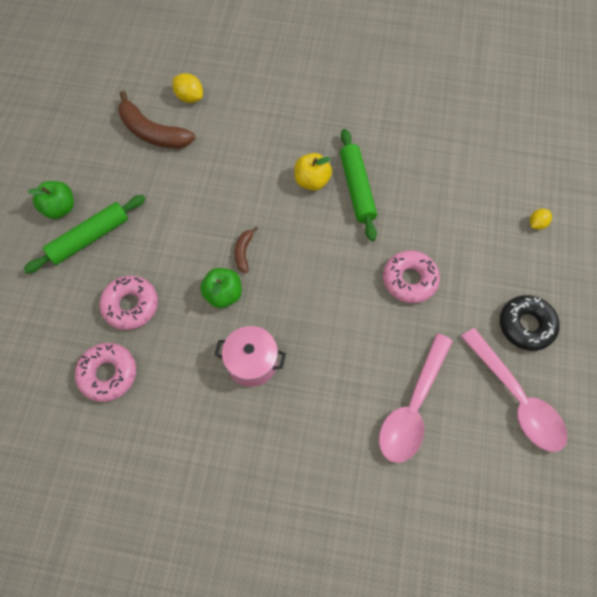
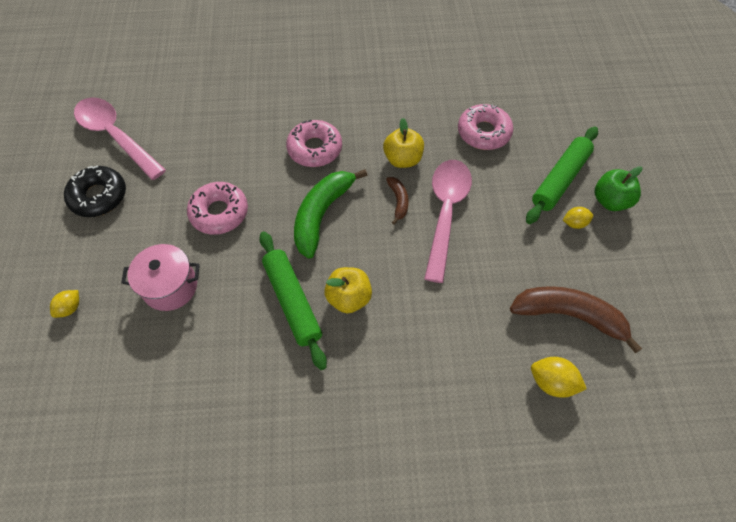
camera: 165 degrees right, 5 degrees down
(103, 197) = (574, 223): none -> yellow lemon
(108, 374) = (473, 82): pink donut -> pink donut (315, 149)
(223, 294) = (403, 159): green apple -> yellow apple
(252, 362) = (356, 114): pink pot -> pink pot (170, 287)
(316, 255) = (322, 215): none -> green banana
(413, 407) = (209, 112): pink spoon -> pink spoon (445, 212)

